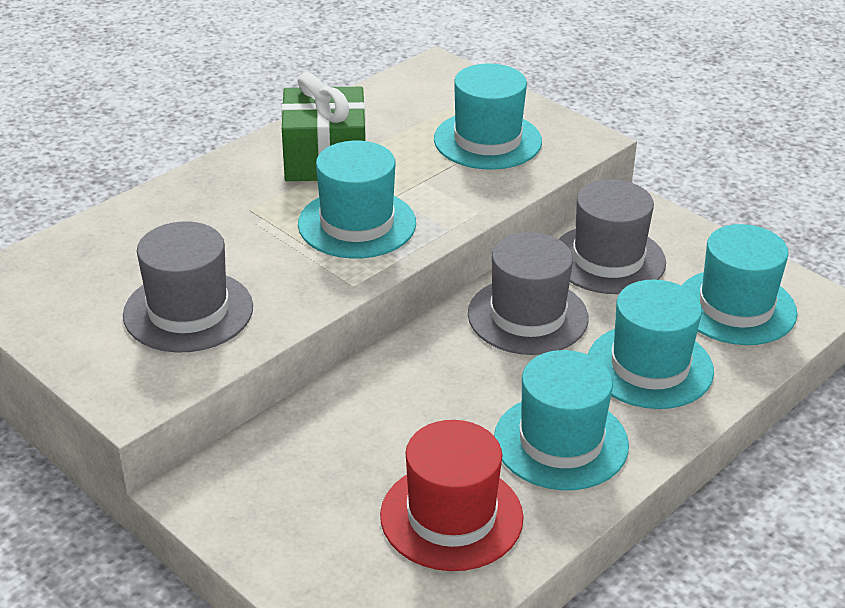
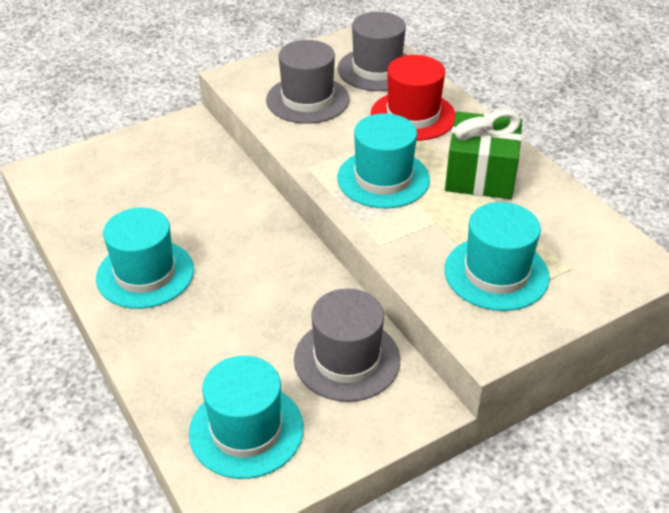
camera: 105 degrees right, 5 degrees up
(451, 516) = (111, 211): red hat -> red hat (413, 116)
(527, 316) = (288, 289): grey hat -> grey hat (377, 69)
(650, 366) = (197, 344): turquoise hat -> none

